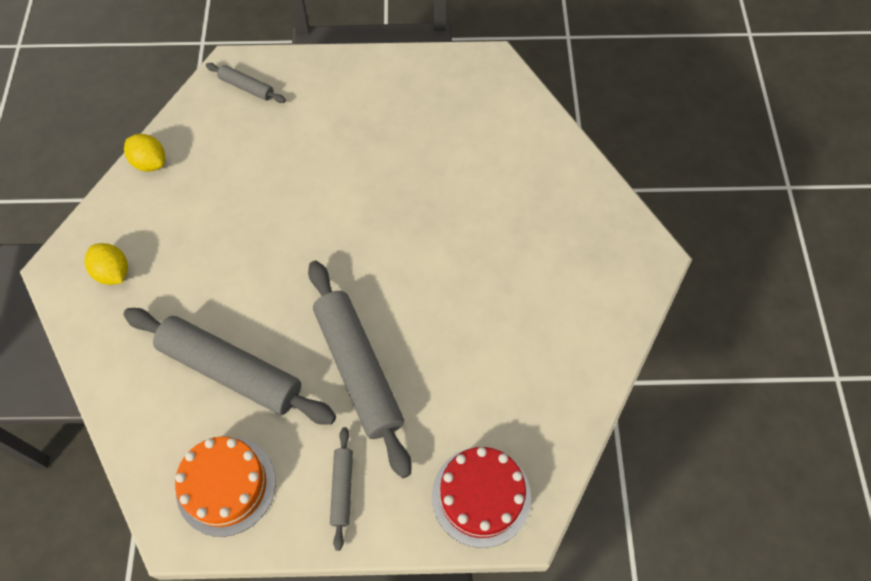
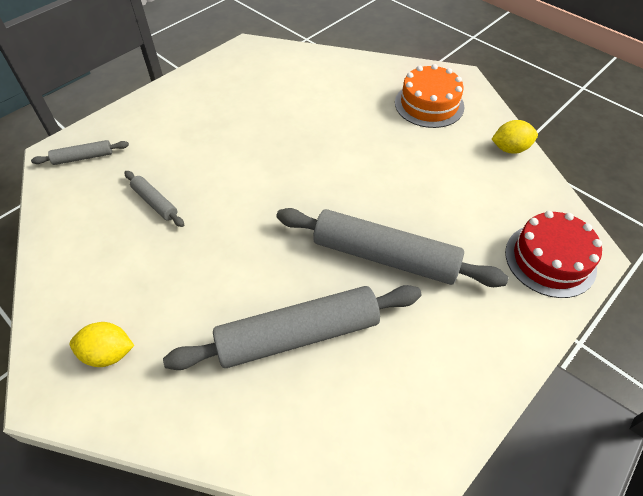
camera: 45 degrees left, 10 degrees down
(150, 163) = (52, 255): yellow lemon -> yellow lemon (510, 149)
(226, 485) = (396, 414): orange cake -> orange cake (429, 104)
(342, 489) = (472, 335): grey rolling pin -> grey rolling pin (155, 202)

